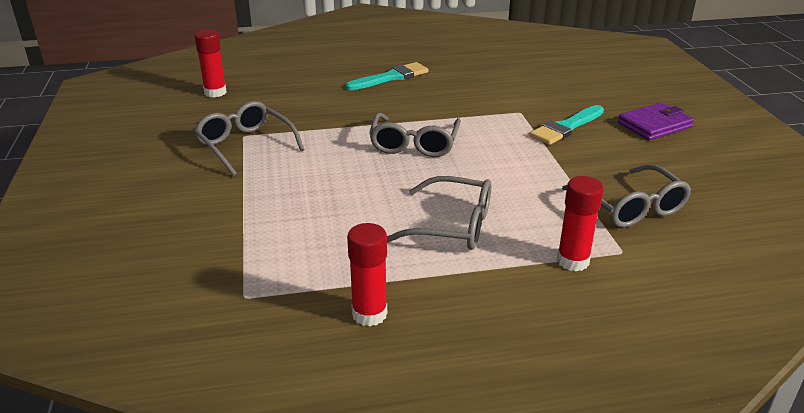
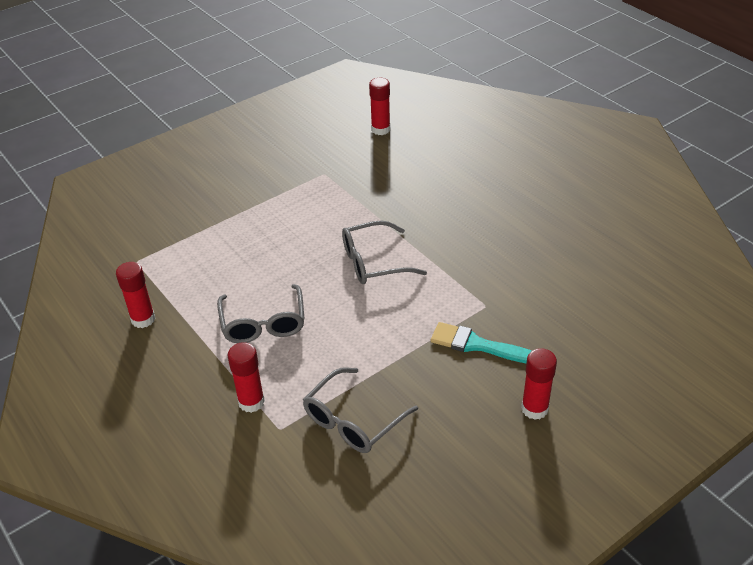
camera: 65 degrees right, 10 degrees up
(245, 145) = (310, 181): grey glasses -> none
(391, 77) = (490, 204): turquoise brush -> none
(654, 125) = (534, 409): purple wallet -> red glue stick

